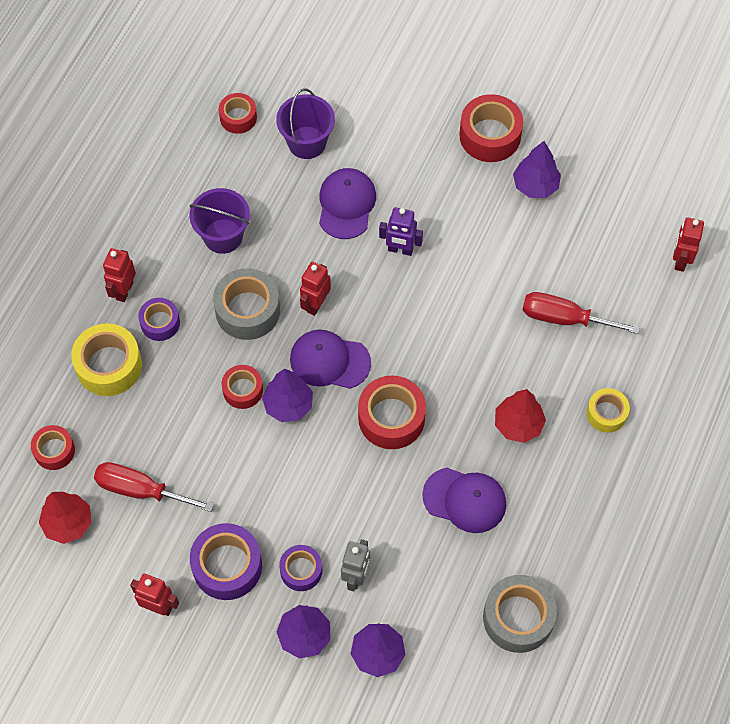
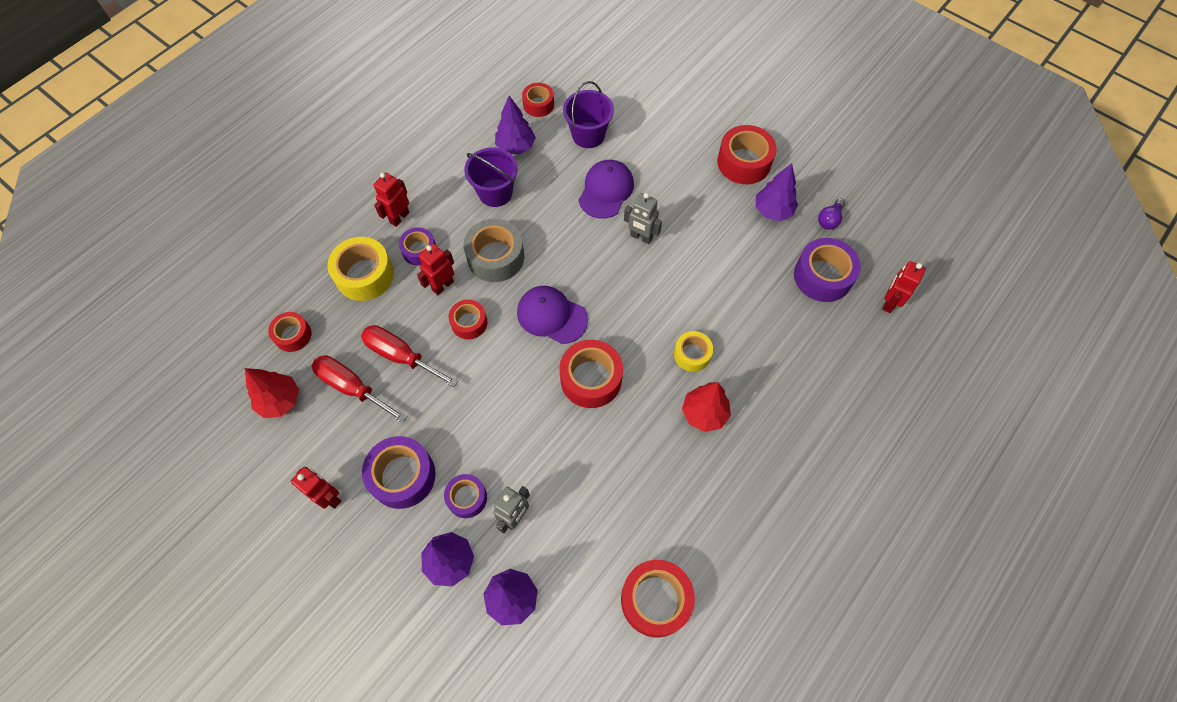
camera: 15 degrees right, 0 degrees up
(288, 405) = (504, 345): purple tree -> purple tree (515, 147)
(316, 304) = (555, 265): red robot -> red robot (442, 286)
(400, 250) = (641, 237): purple robot -> grey robot
(465, 500) = (636, 471): purple cap -> none
(518, 618) = (655, 600): grey tape -> red tape
(564, 318) = (770, 328): red screwdriver -> red screwdriver (401, 356)
(598, 181) = (829, 219): none -> purple light bulb
(605, 248) = (822, 276): none -> purple tape
(606, 413) = (789, 424): yellow tape -> yellow tape (692, 354)

